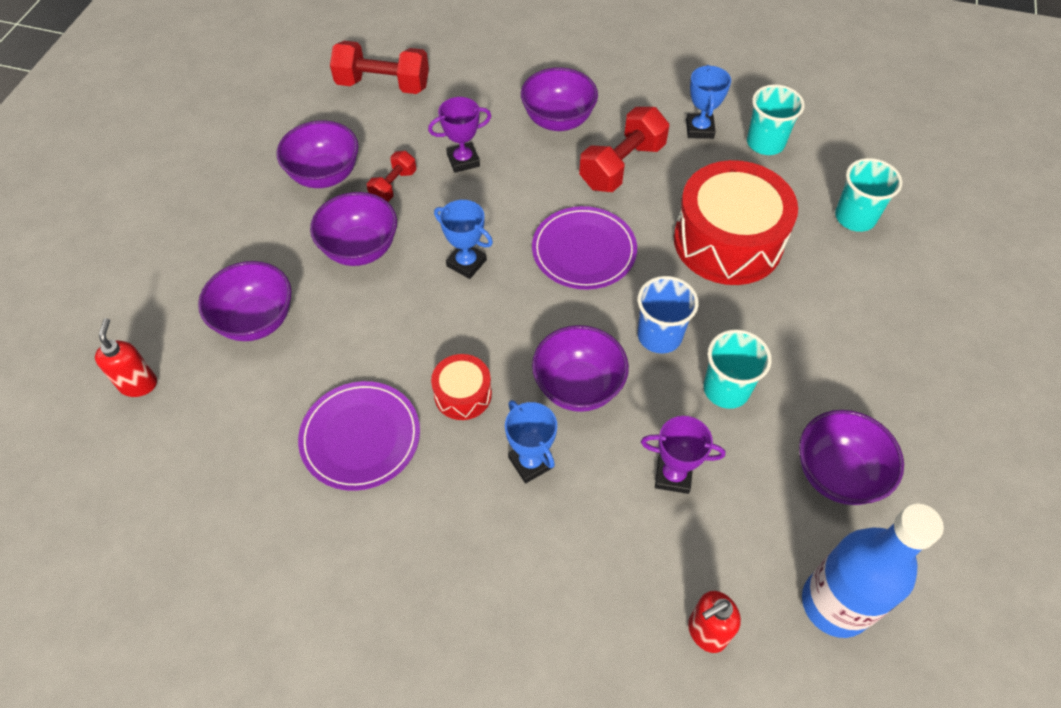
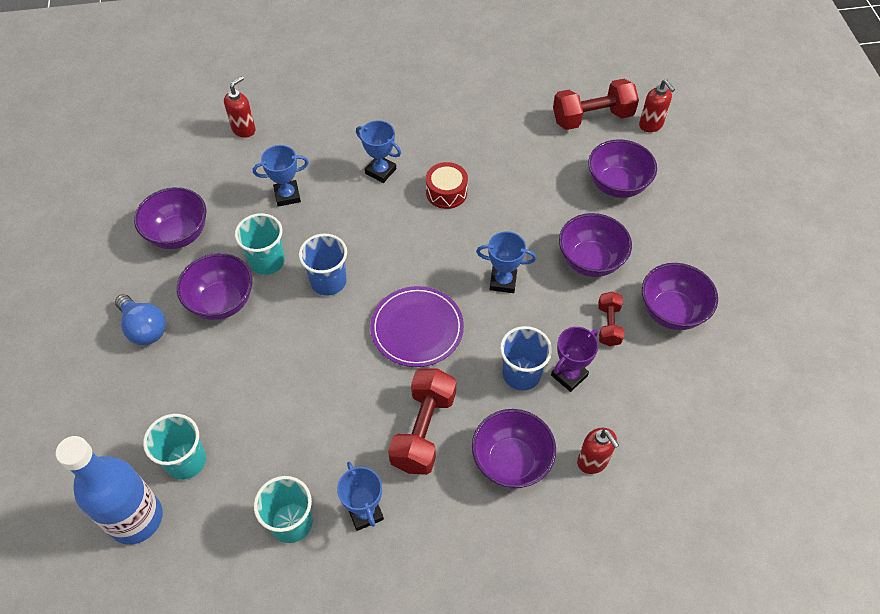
camera: 155 degrees right, 0 degrees up
(360, 437) = (493, 147): purple plate -> none
(383, 85) = (706, 432): red dumbbell -> red dumbbell (592, 118)
(490, 98) = (593, 461): none -> red soap dispenser
(506, 176) = (521, 374): none -> blue cup
(578, 387) = (372, 225): purple bowl -> purple bowl (222, 302)
(673, 475) = (287, 195): purple trophy -> blue trophy
(728, 241) = (299, 386): red drum -> none
(835, 604) = (172, 166): blue bottle -> blue bottle (136, 518)
(891, 361) = (144, 328): none -> blue light bulb

